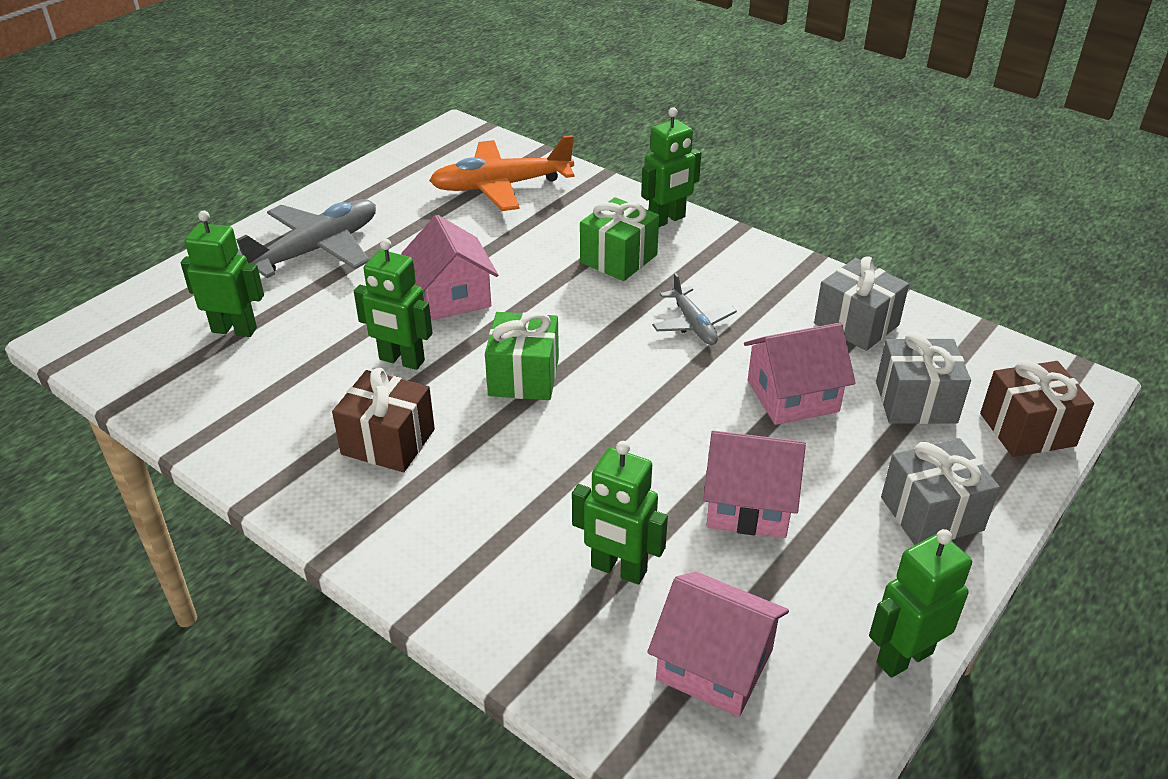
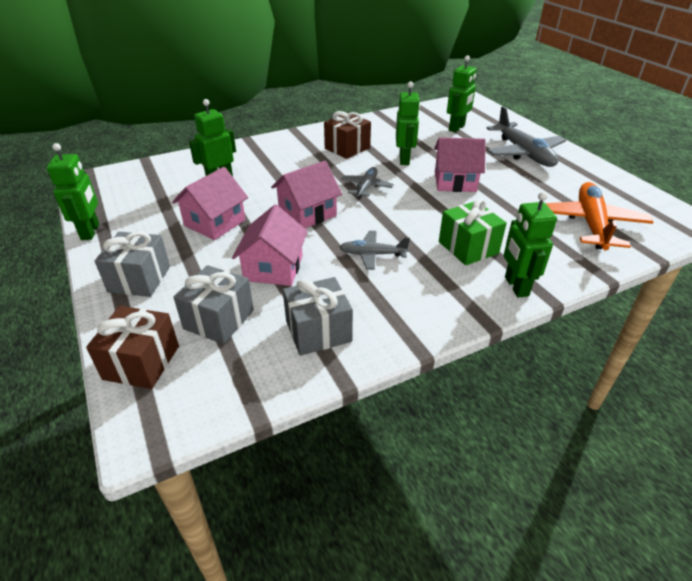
camera: 115 degrees right, 0 degrees up
(401, 360) = (404, 159): green robot -> green robot turned 135 degrees clockwise
(524, 376) = (366, 187): green gift -> grey plane
(714, 664) = (152, 187): pink house -> pink house (307, 213)

